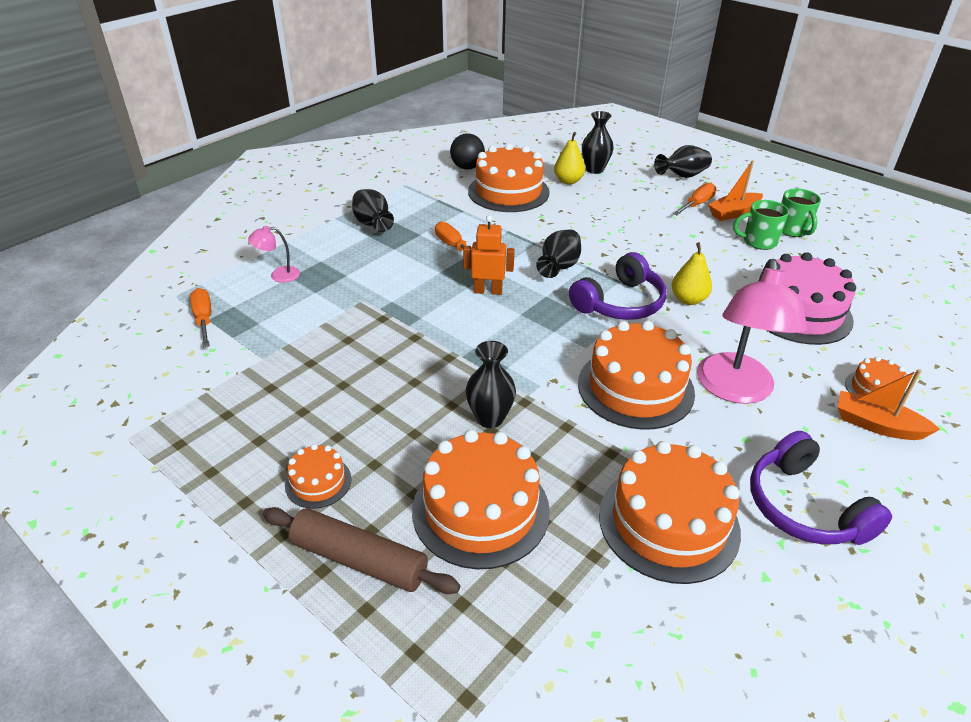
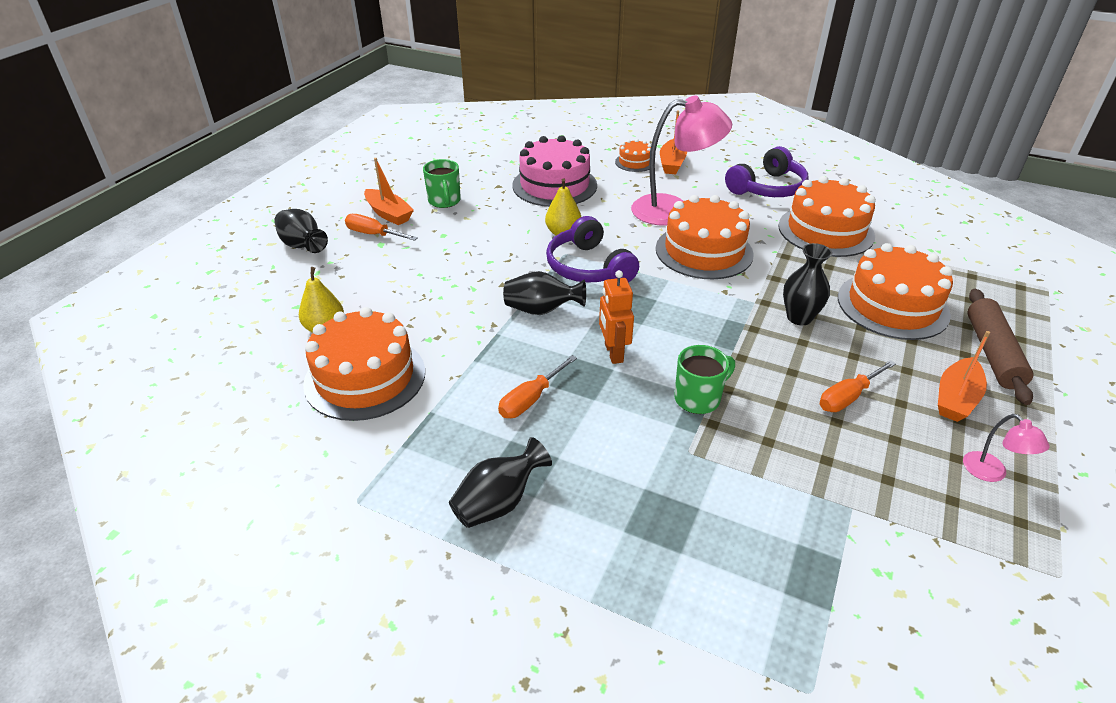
camera: 105 degrees left, 0 degrees up
(204, 319) = (834, 615): orange screwdriver -> orange screwdriver (848, 397)
(278, 275) = (685, 569): pink lamp -> pink lamp (991, 473)
(318, 482) = (956, 398): orange cake -> orange boat
(467, 167) = (285, 437): black ball -> none
(594, 169) = (287, 310): black vase -> none
(620, 303) = (588, 267): purple headphones -> purple headphones turned 150 degrees counterclockwise
(792, 230) = (416, 185): green mug -> green mug (698, 399)

